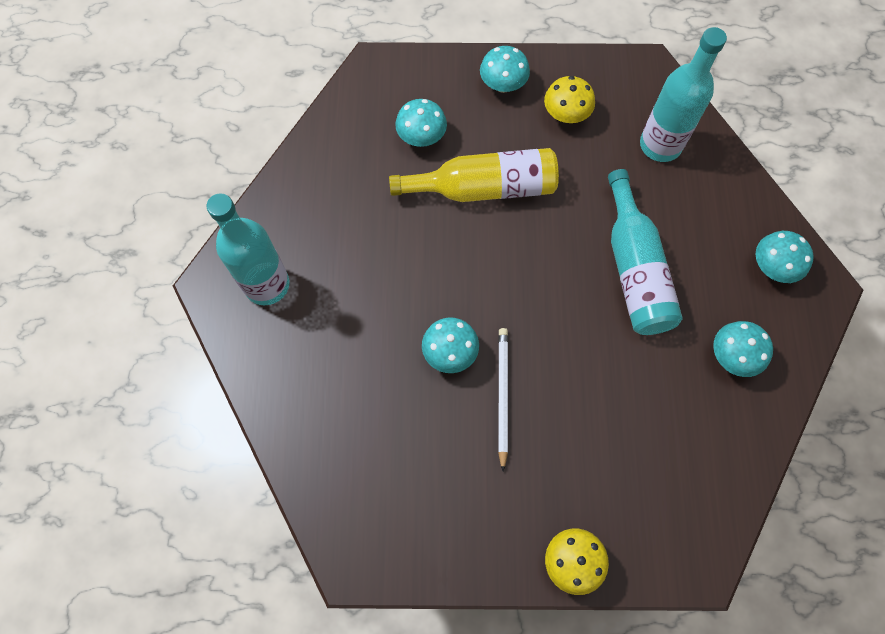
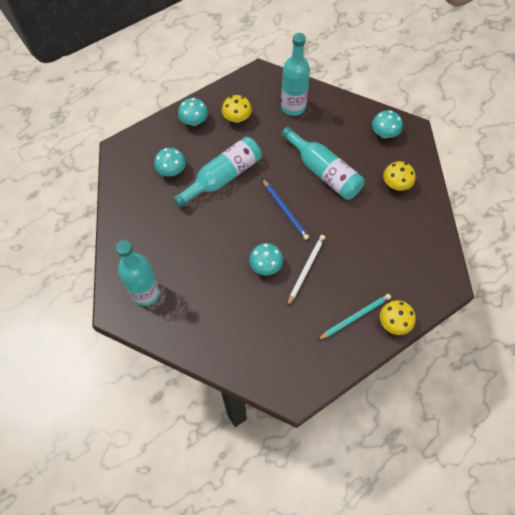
camera: 35 degrees left, 5 degrees down
(484, 188) = (223, 177): yellow bottle -> turquoise bottle
(502, 395) = (306, 269): white pencil -> white pencil turned 60 degrees clockwise
(521, 513) = (355, 317): none -> turquoise pencil
(536, 290) = (285, 210): none -> blue pencil
(732, 356) = (396, 184): turquoise mushroom -> yellow mushroom

